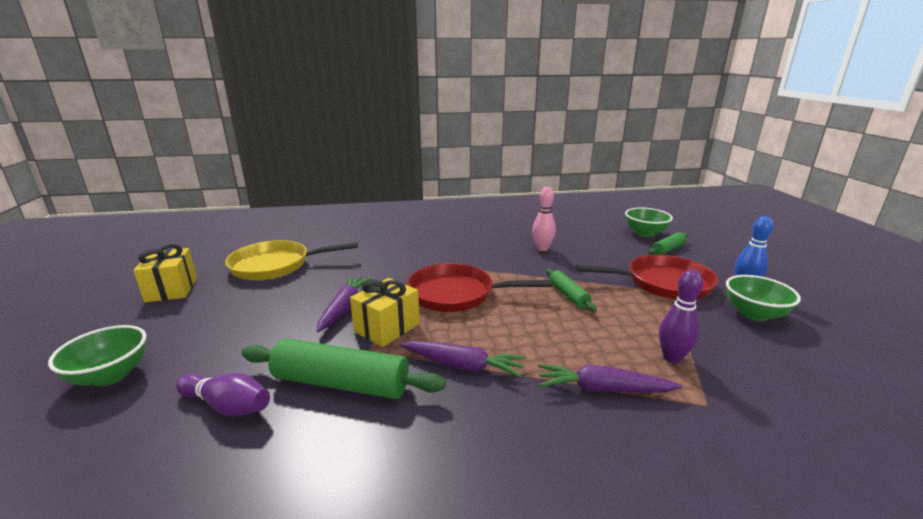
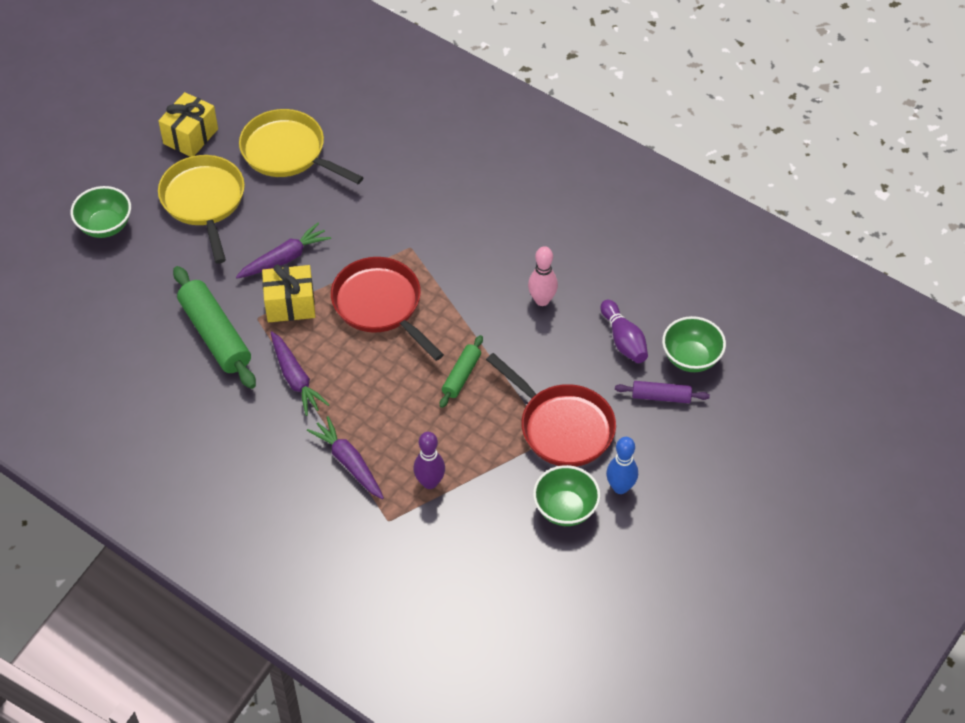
camera: 45 degrees right, 30 degrees up
(224, 313) = (204, 202): none -> yellow pan
(227, 406) = (146, 304): purple bowling pin -> purple bowling pin (623, 340)
(668, 249) = (661, 396): green rolling pin -> purple rolling pin

